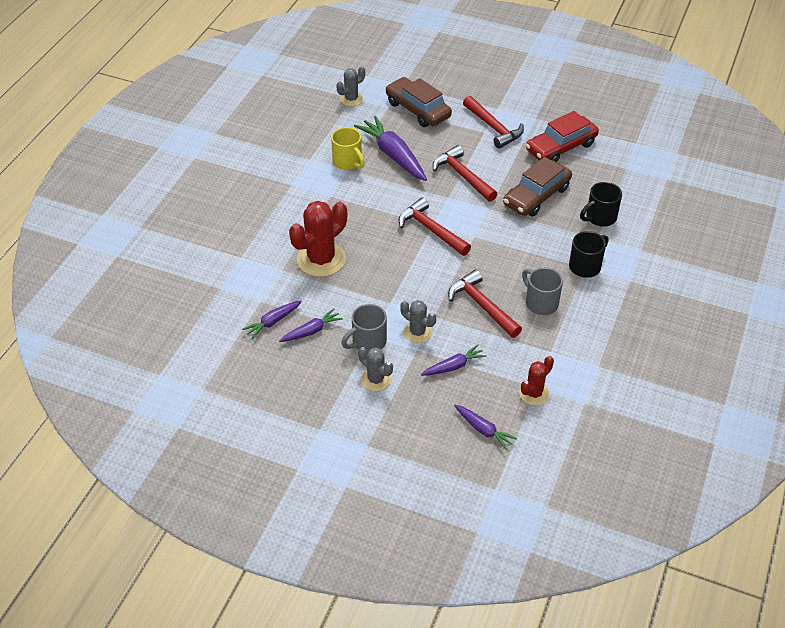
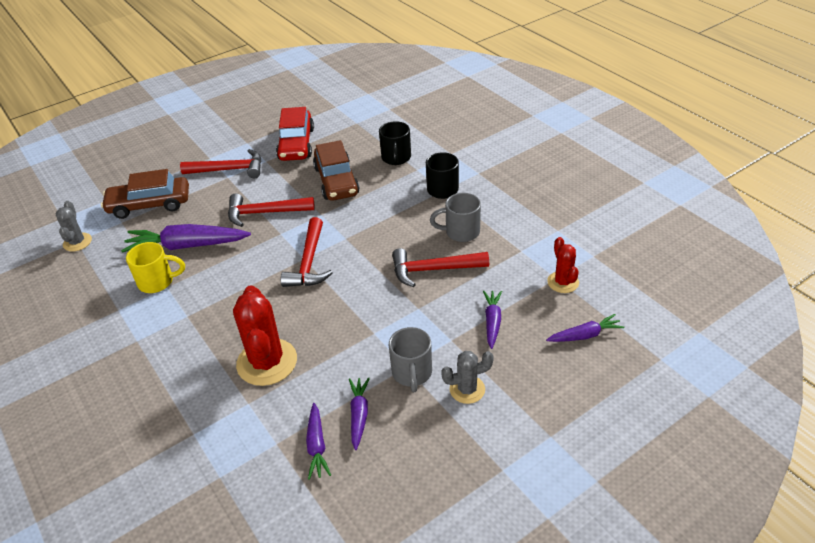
camera: 55 degrees left, 5 degrees down
(417, 332) = (429, 329): grey cactus -> none
(431, 230) = (309, 262): red hammer -> red hammer turned 75 degrees counterclockwise

